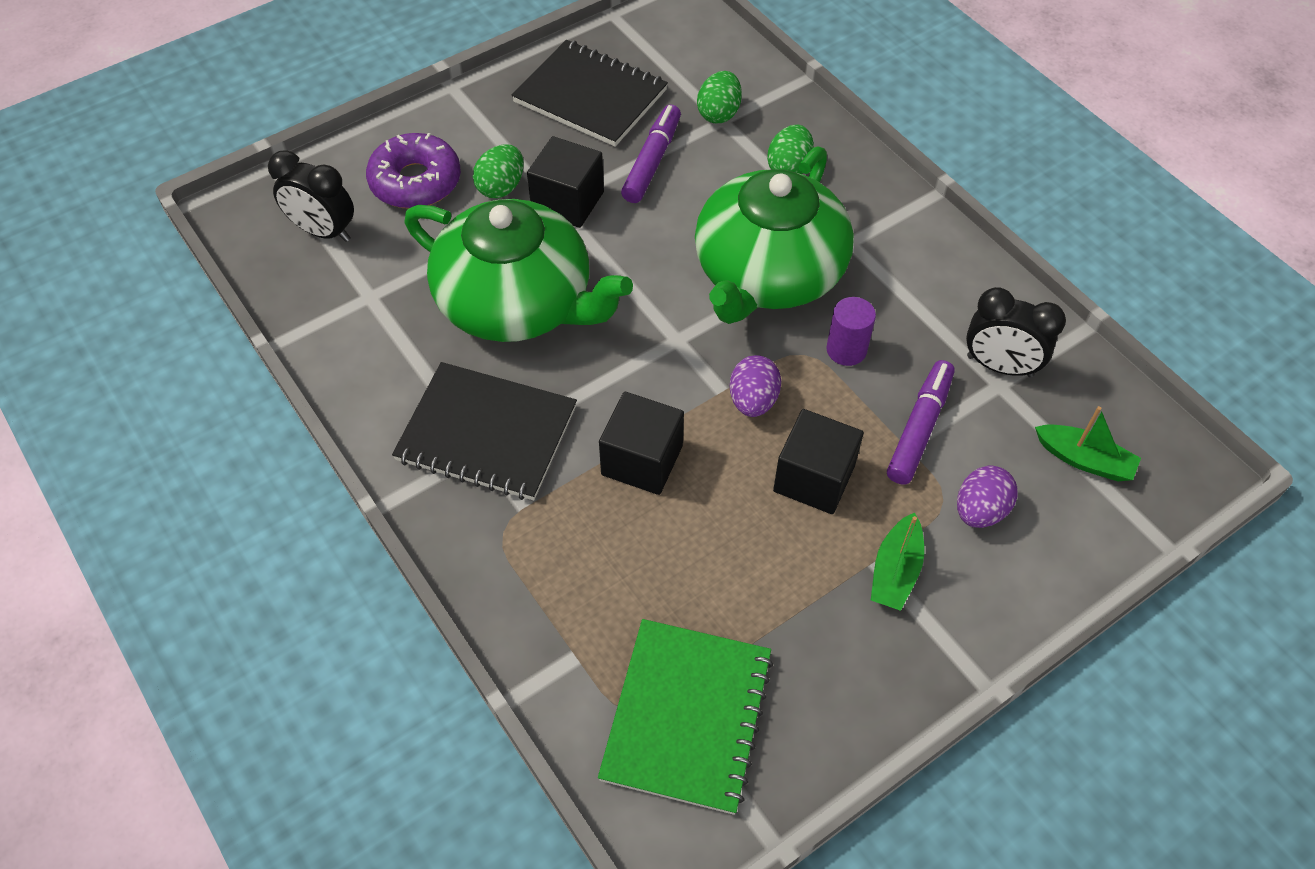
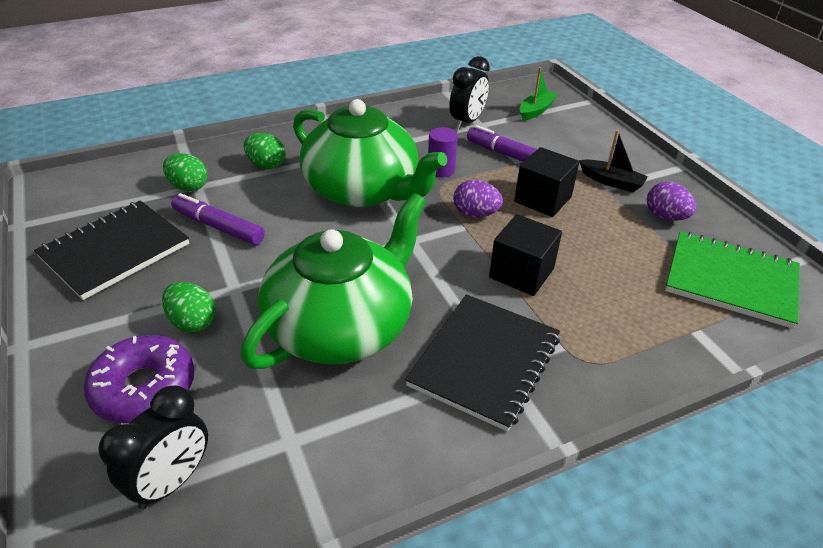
camera: 80 degrees left, 15 degrees down
(568, 201) = (236, 280): black cube -> none
(895, 571) = (611, 182): green boat -> black boat
(980, 510) = (568, 147): purple egg -> purple egg (665, 217)

